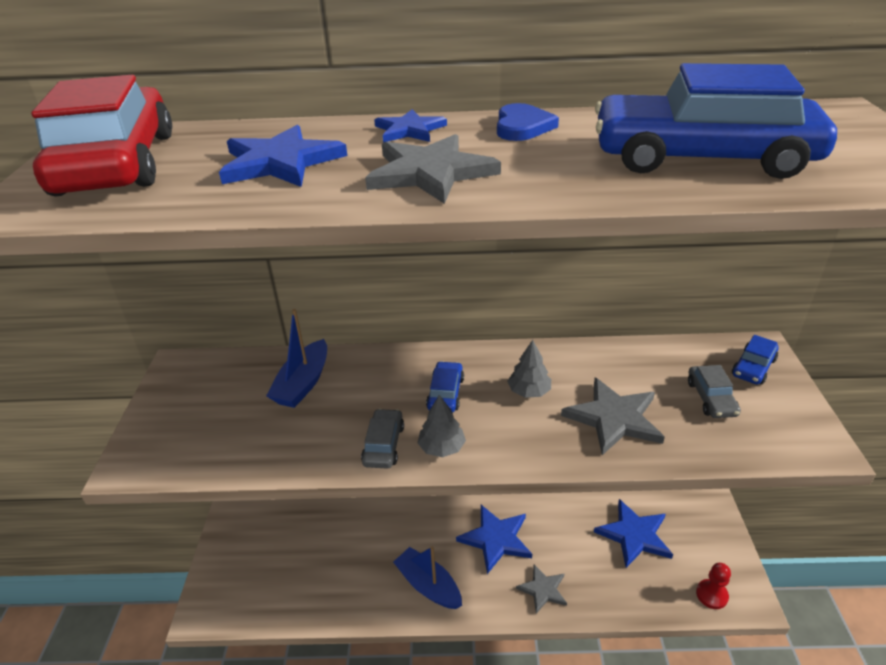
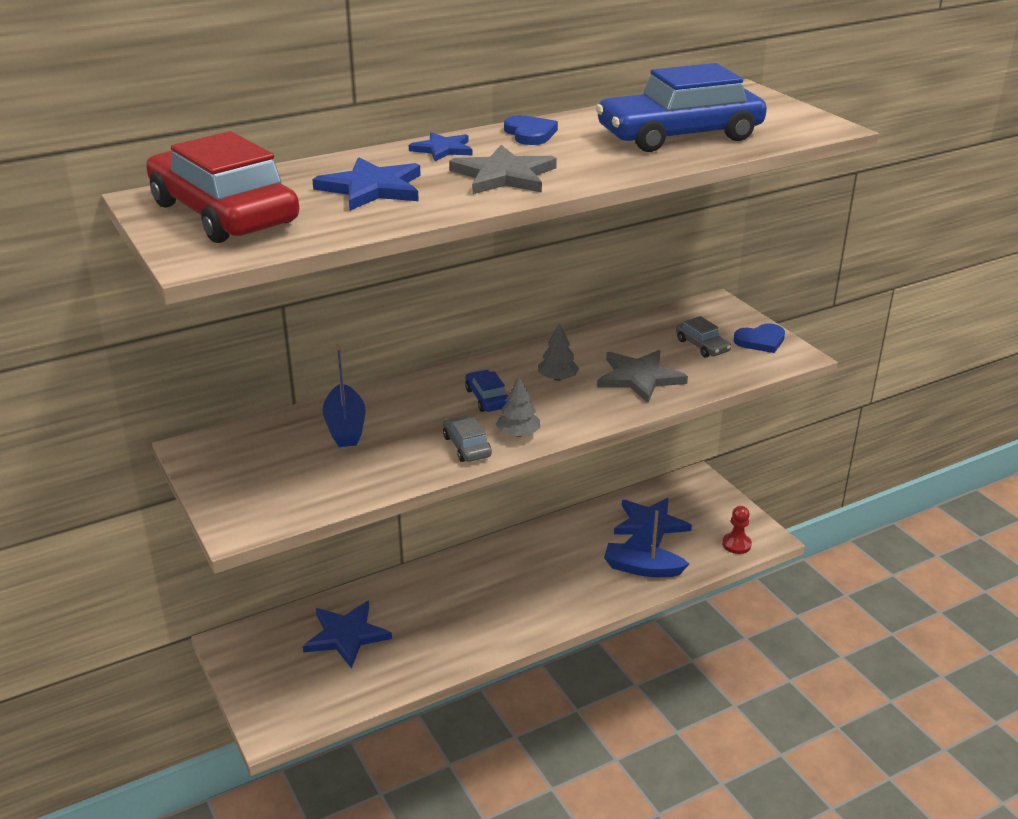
camera: 30 degrees left, 5 degrees down
(428, 585) = (490, 625): blue boat -> blue boat (642, 568)
(496, 539) = (529, 569): blue star -> blue star (346, 635)
(543, 589) = (597, 590): grey star -> none
(753, 367) = (719, 317): blue car -> none
(787, 412) = (760, 341): none -> blue heart

